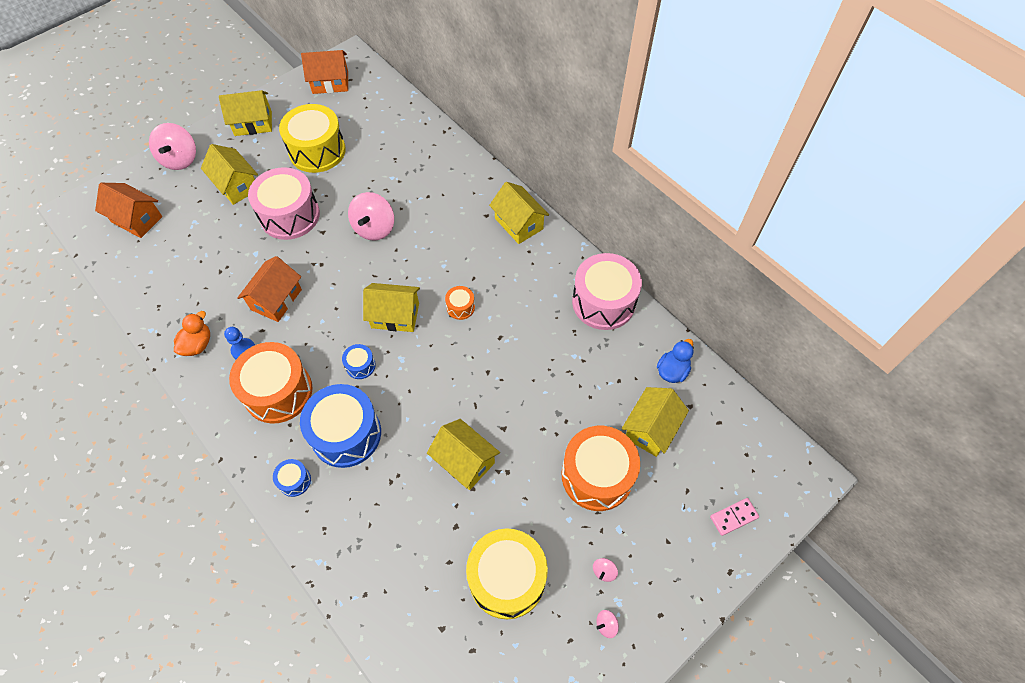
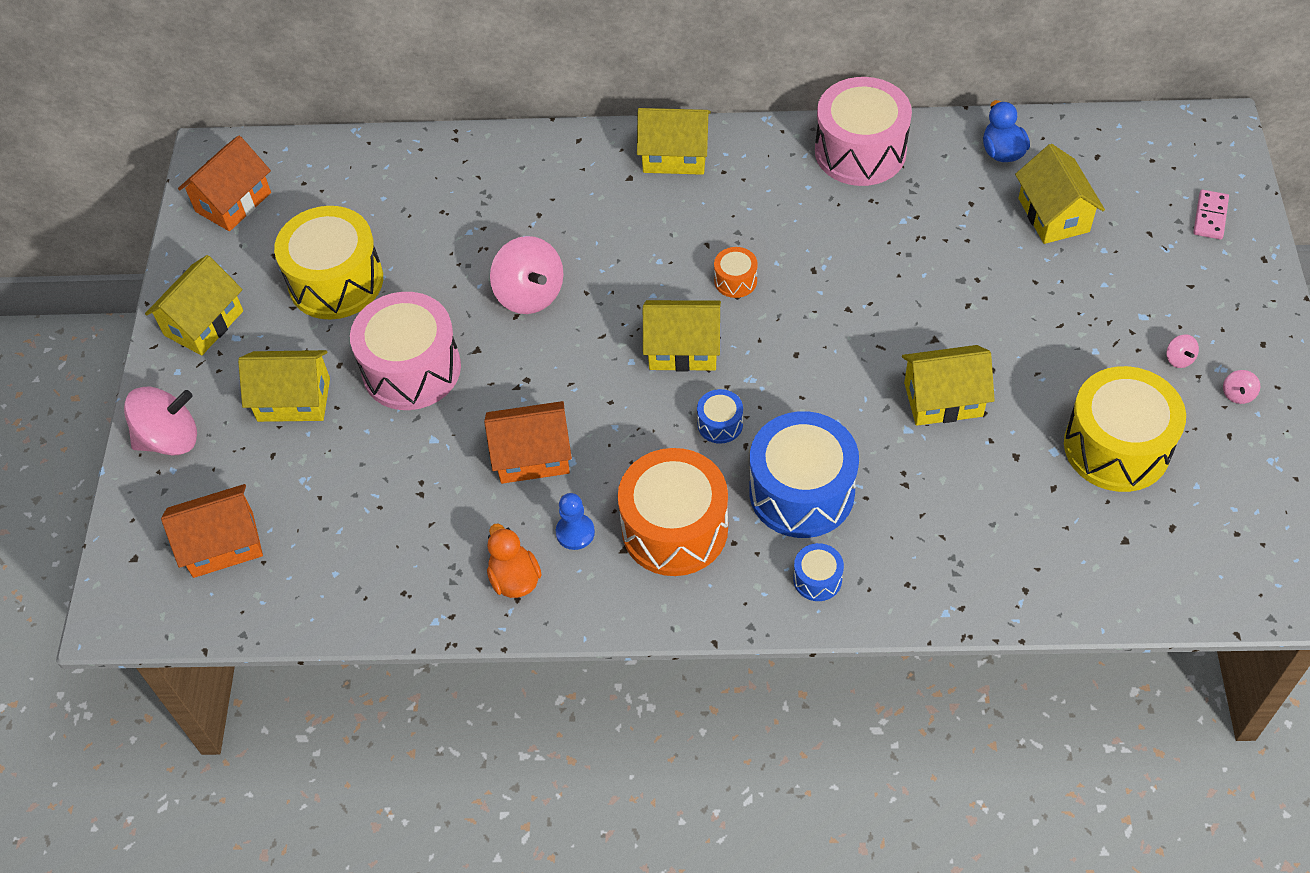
camera: 45 degrees left, 5 degrees down
(180, 159) = (170, 439): pink spinning top -> pink spinning top turned 60 degrees counterclockwise
(276, 299) = (532, 456): orange house -> orange house turned 75 degrees counterclockwise
(395, 316) = (683, 349): yellow house -> yellow house turned 45 degrees clockwise
(597, 475) = (1066, 294): orange drum -> none

